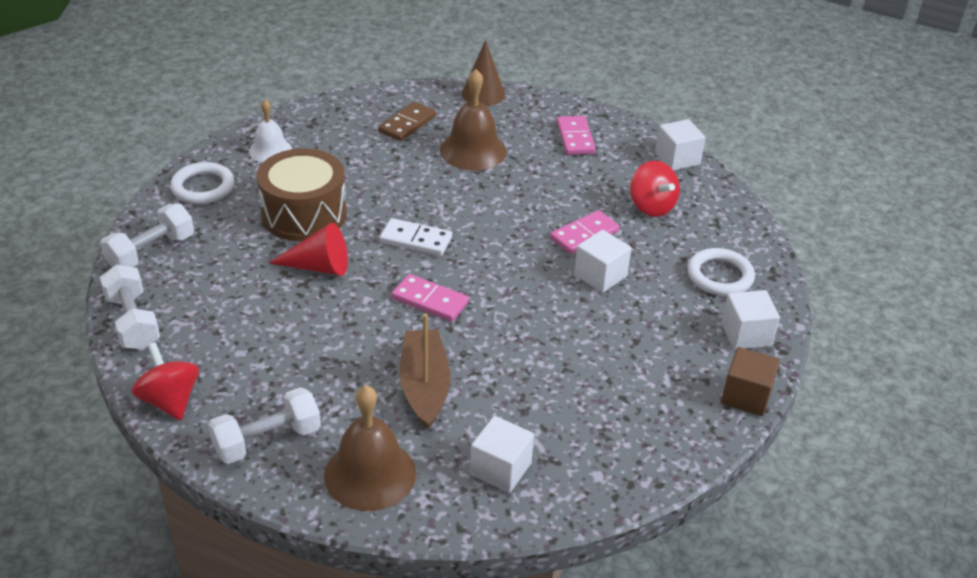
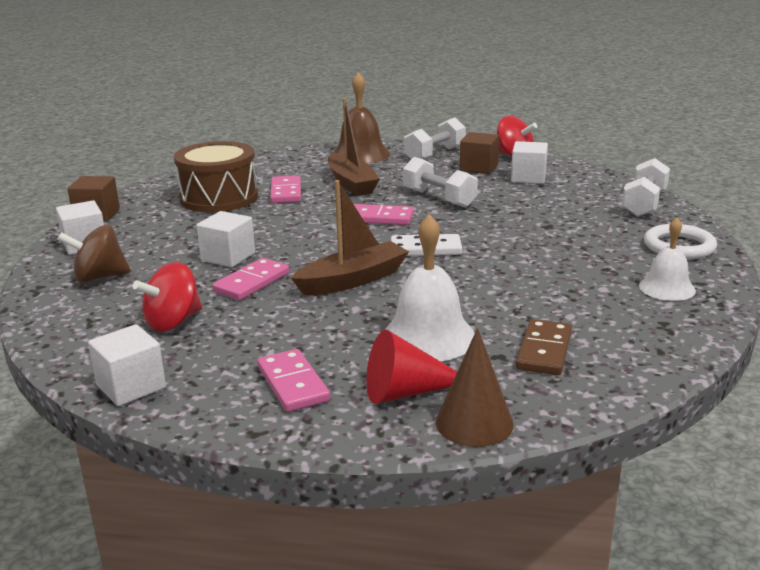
camera: 165 degrees right, 15 degrees down
(133, 322) = (592, 175): white dumbbell -> white dumbbell (439, 198)
(243, 381) = (479, 168): none -> brown cube
(304, 214) = (553, 246): brown drum -> brown drum (219, 197)
(319, 267) = (494, 219): red cone -> red cone (406, 392)
(473, 150) = (428, 337): brown bell -> white bell
(499, 217) = (353, 280): none -> brown boat
(500, 469) = (279, 166): white cube -> white cube (528, 178)
(512, 387) = (286, 192): none -> pink domino
(651, 206) = (173, 322): red spinning top -> red spinning top turned 90 degrees counterclockwise
(720, 276) = (99, 277): white ring -> brown spinning top

